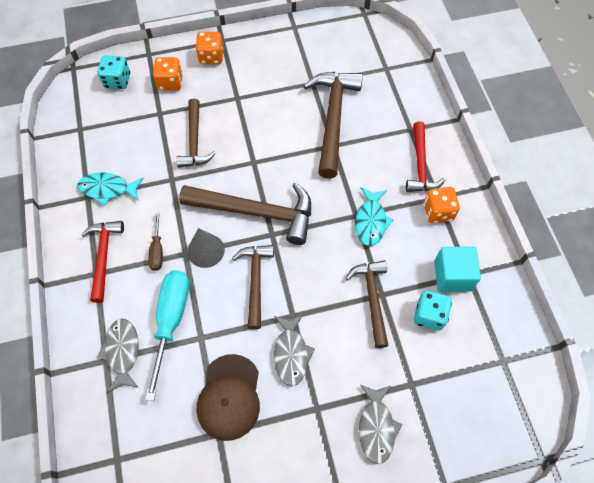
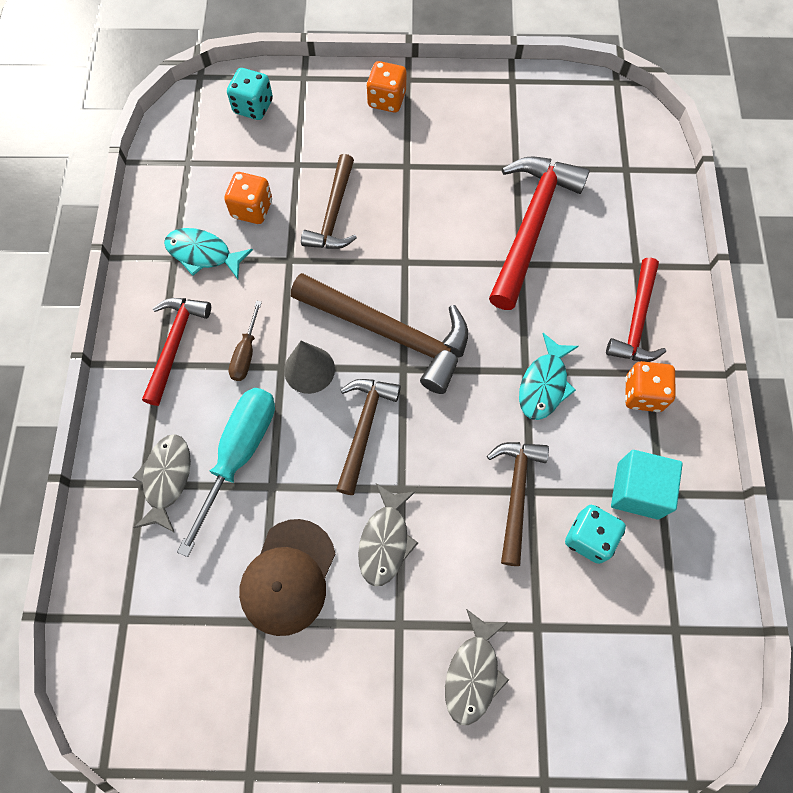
camera: 15 degrees right, 5 degrees up
(170, 82) = (322, 124): orange dice -> orange dice (252, 209)
(333, 119) = (531, 225): brown hammer -> red hammer

